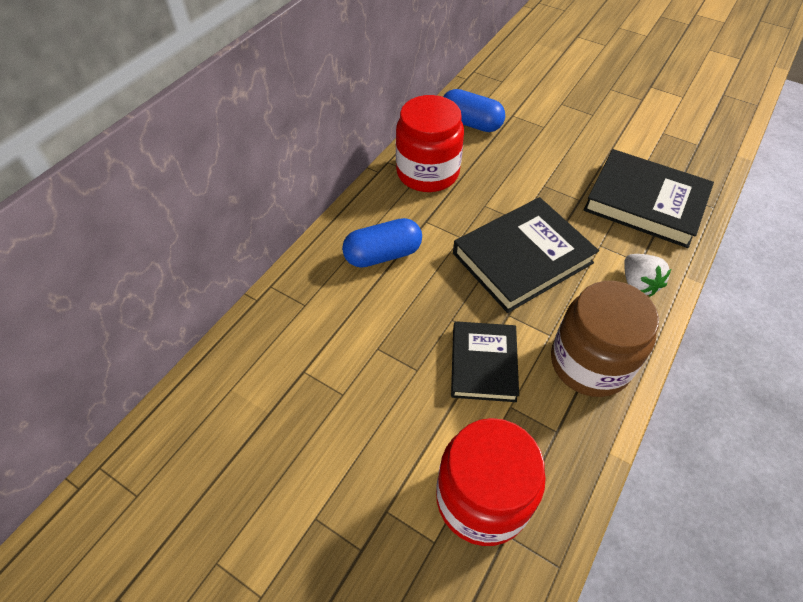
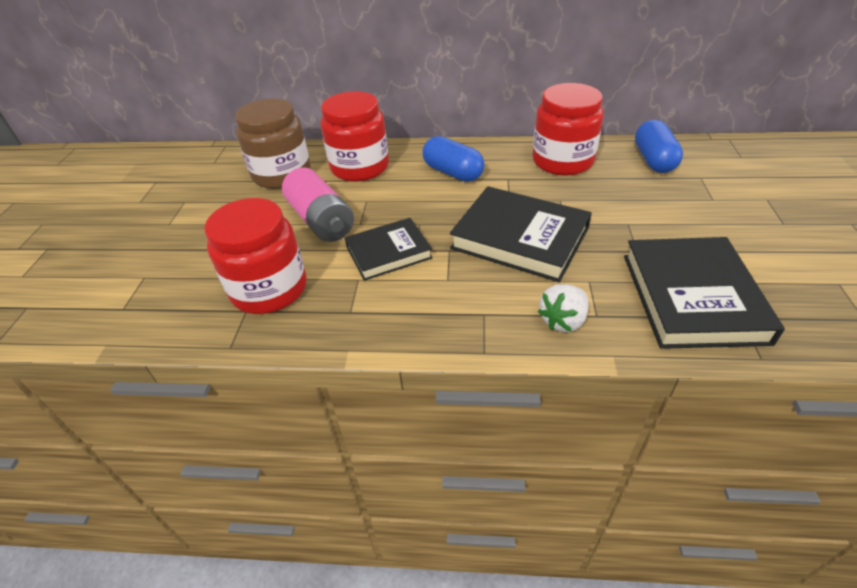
camera: 65 degrees right, 10 degrees down
(303, 328) = (360, 167): none -> red jar
(386, 405) = (321, 220): none -> pink battery
(590, 363) = (435, 312): brown jar -> brown jar (282, 174)

